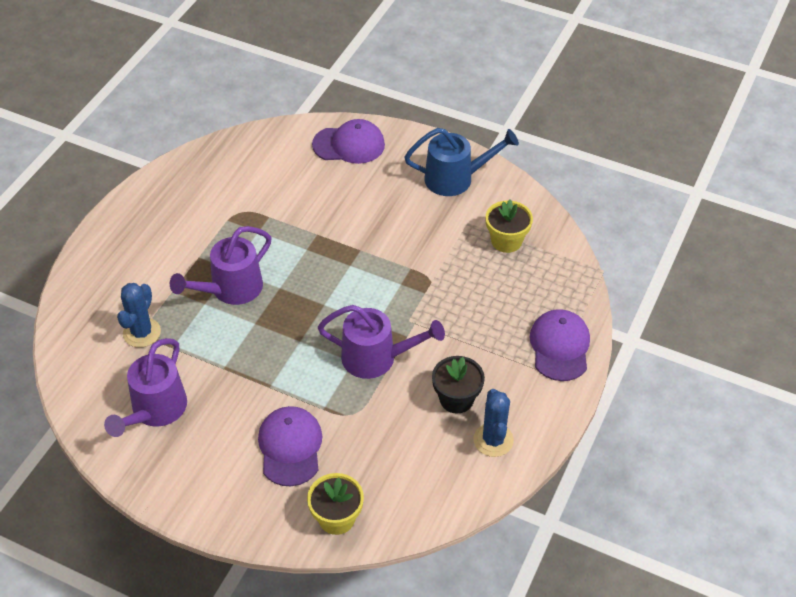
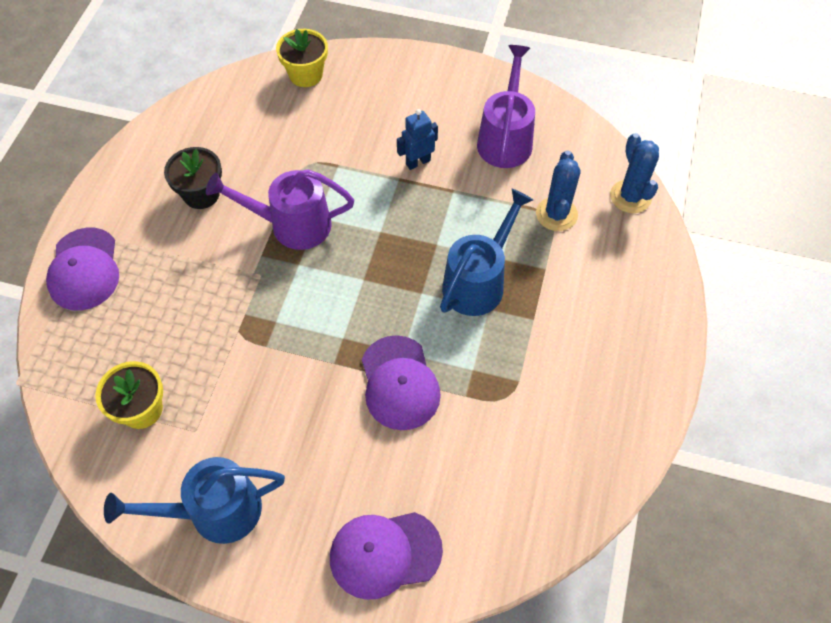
camera: 170 degrees right, 10 degrees up
(230, 290) = (478, 281): purple watering can -> blue watering can
(247, 399) = (418, 162): none -> blue robot
(290, 447) = (362, 125): purple cap -> purple cap (399, 383)
(493, 440) = (162, 160): blue cactus -> blue cactus (630, 197)

